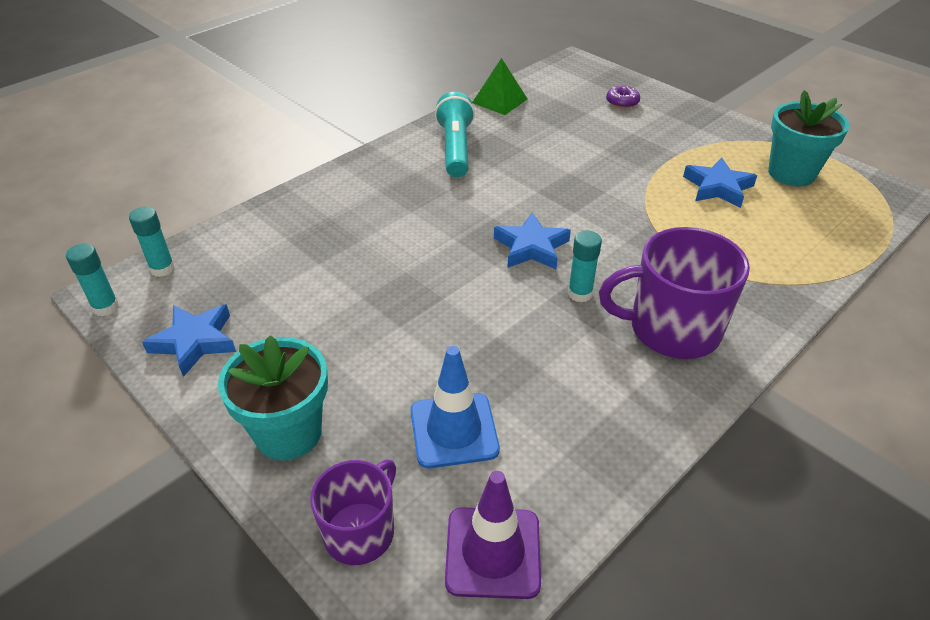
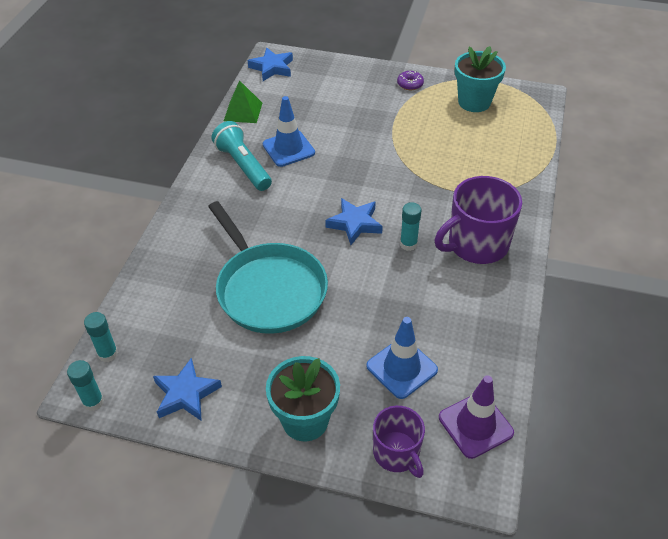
camera: 30 degrees left, 5 degrees up
(360, 531) = (397, 453): purple mug -> purple mug turned 150 degrees clockwise
(375, 275) = (269, 289): none -> turquoise pan
(519, 149) = (288, 149): none -> blue traffic cone
(622, 102) = (331, 82): purple donut -> purple donut (410, 84)
(718, 187) = (438, 130): blue star -> blue star (272, 68)

